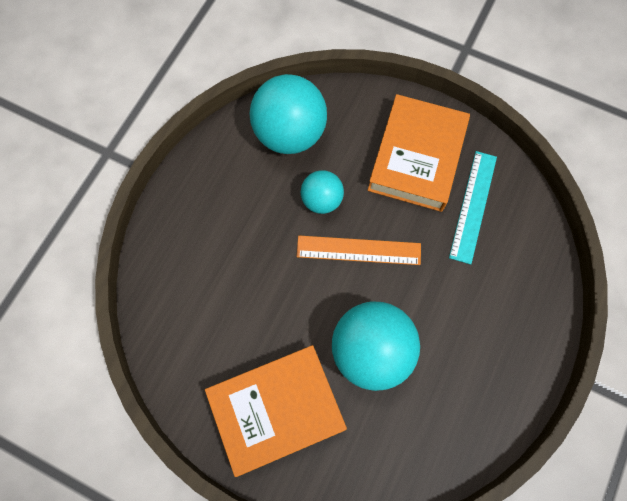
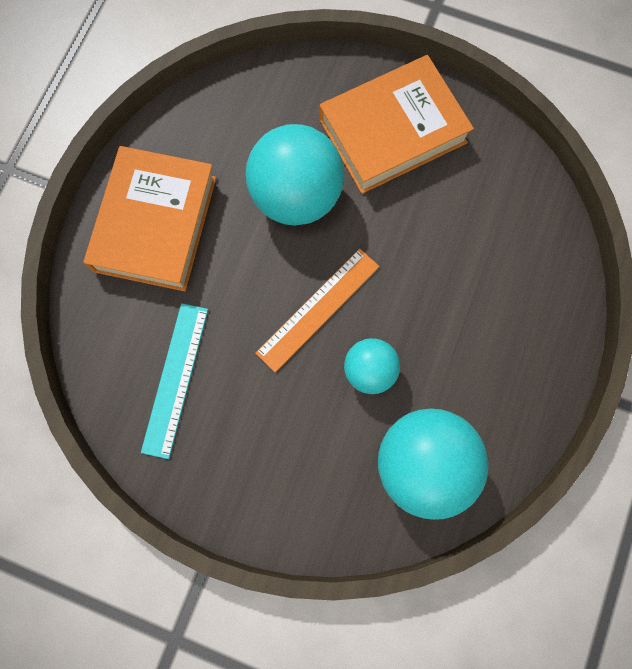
camera: 175 degrees right, 5 degrees up
(358, 250) = (318, 309): orange ruler -> orange ruler turned 45 degrees counterclockwise
(416, 157) = (248, 443): orange book -> orange book (156, 224)

